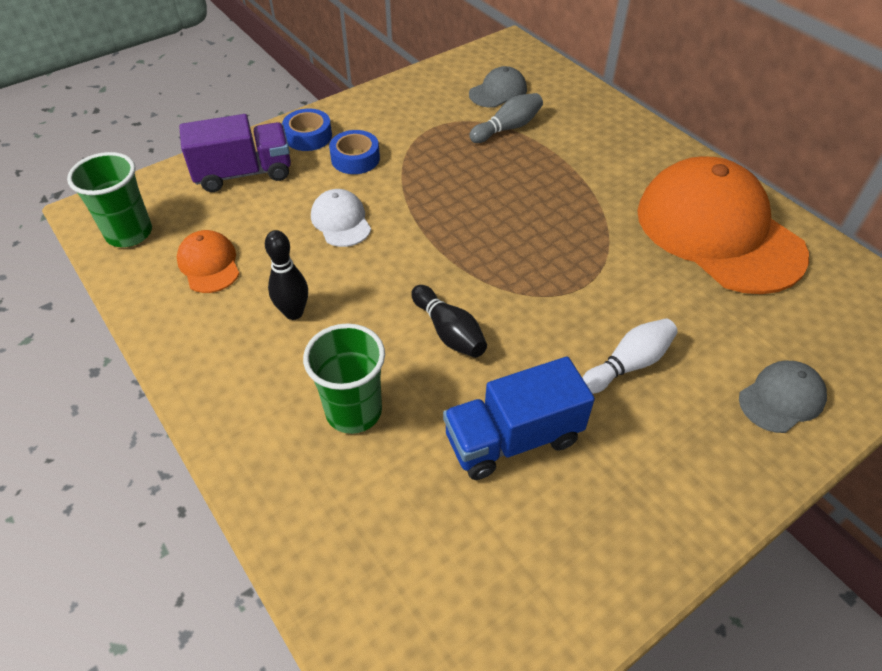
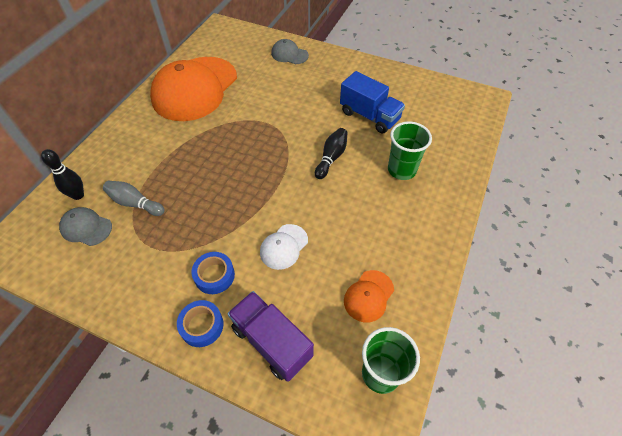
camera: 120 degrees left, 5 degrees up
(294, 313) = (369, 226): black bowling pin -> black bowling pin (78, 195)
(628, 364) = (304, 96): white bowling pin -> none

